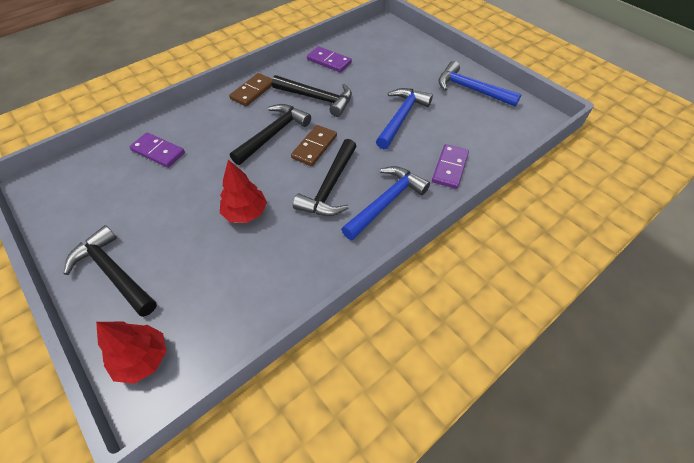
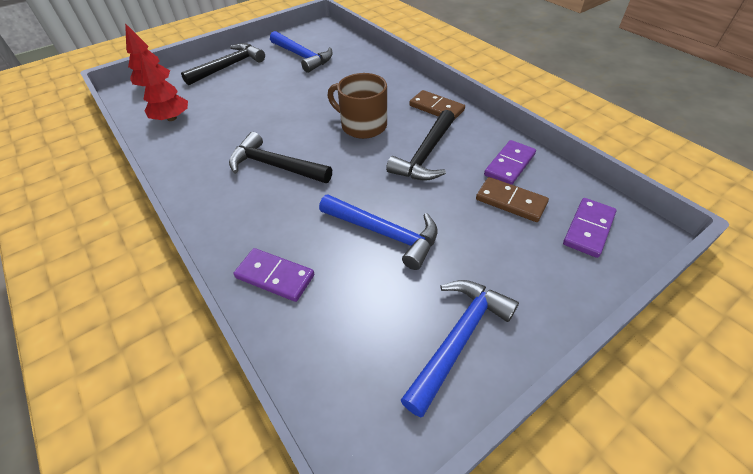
camera: 95 degrees right, 5 degrees down
(158, 152) = (348, 66): purple domino -> purple domino (588, 229)
(245, 213) = (261, 116): red tree -> red tree (172, 118)
(273, 134) = (363, 125): black hammer -> brown mug
(314, 147) = (338, 154): brown domino -> brown domino (510, 201)
(386, 202) = (239, 208): blue hammer -> blue hammer (302, 57)

